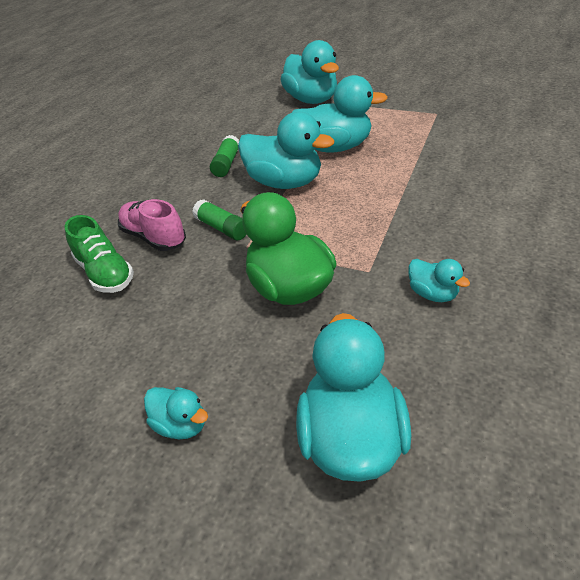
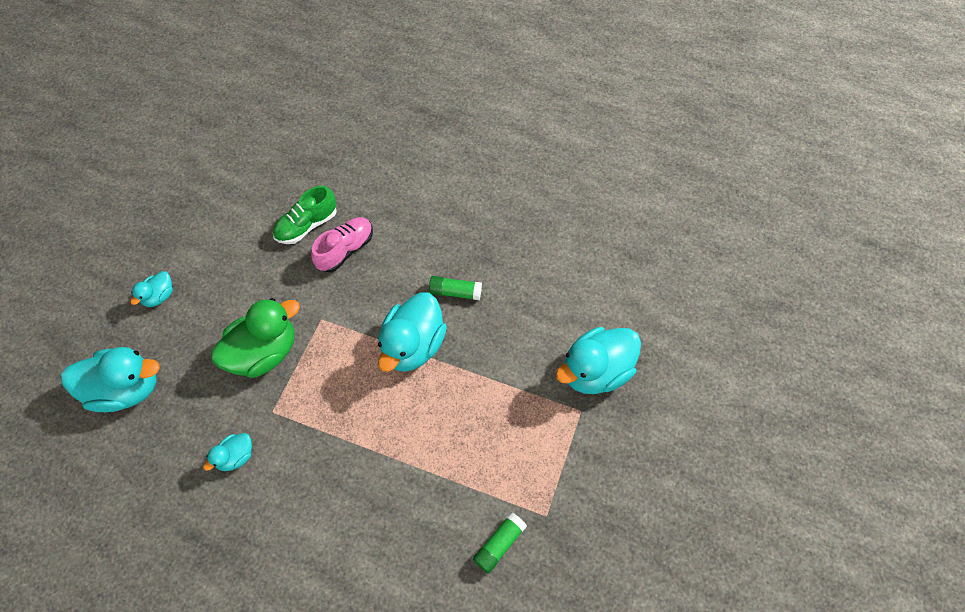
camera: 85 degrees right, 20 degrees up
(222, 228) = (349, 299): green glue stick -> green glue stick (499, 544)
(334, 147) = (475, 393): turquoise duck -> none

